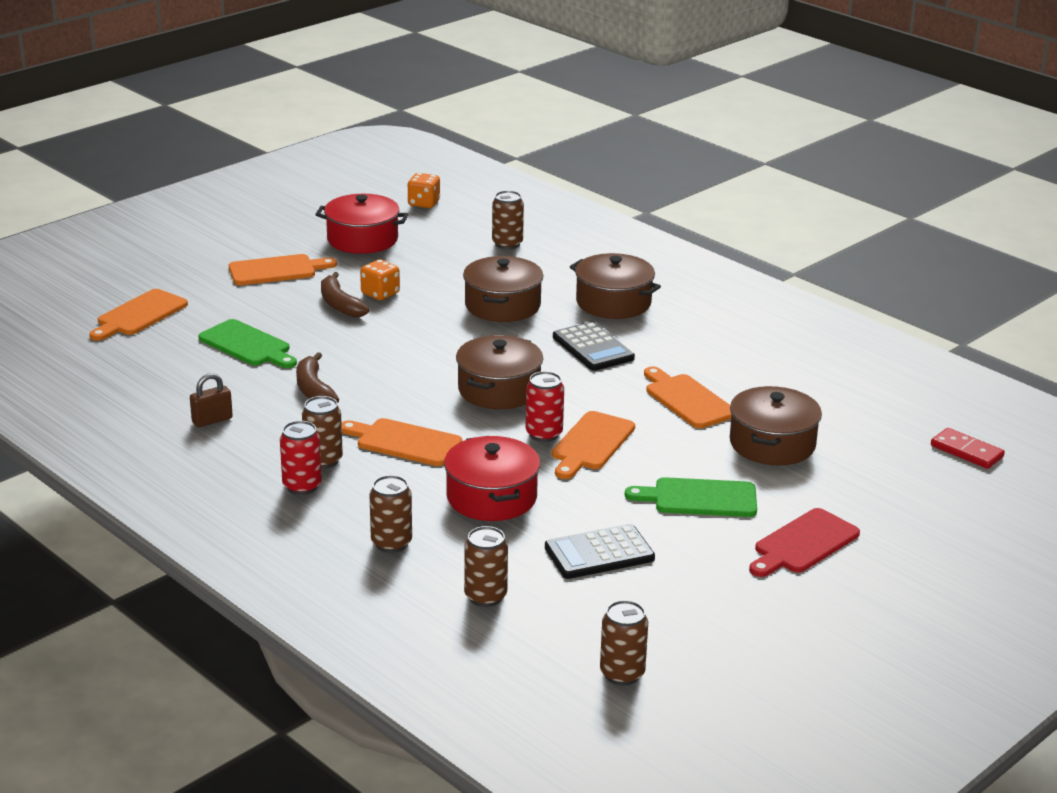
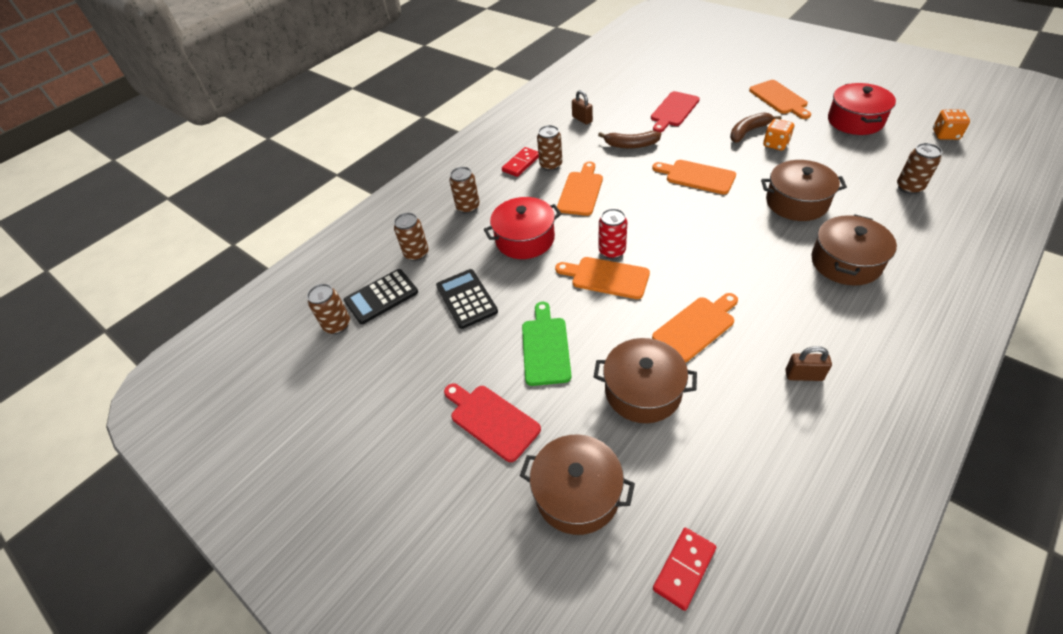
camera: 90 degrees right, 20 degrees up
(139, 315) = (689, 69): orange cutting board -> orange cutting board (697, 176)
(247, 345) = (673, 111): green cutting board -> red cutting board
(302, 486) = (521, 163): red can -> red domino
(314, 389) = (631, 145): brown banana -> brown banana turned 150 degrees counterclockwise
(499, 390) = (665, 220): brown pot -> brown pot (577, 493)
(593, 348) = (756, 260): black calculator -> black calculator (381, 297)
(763, 356) = (803, 375): none -> brown padlock

